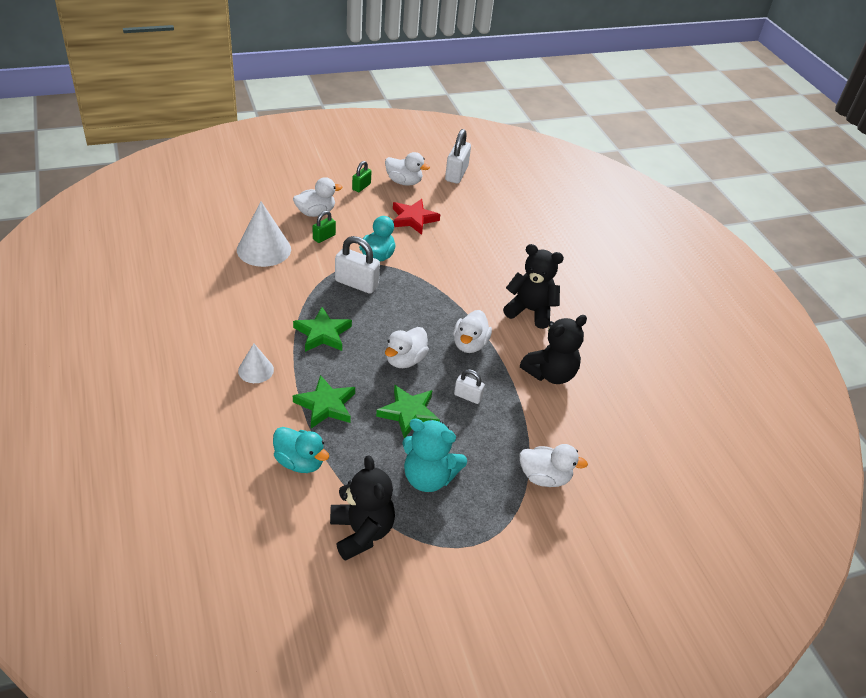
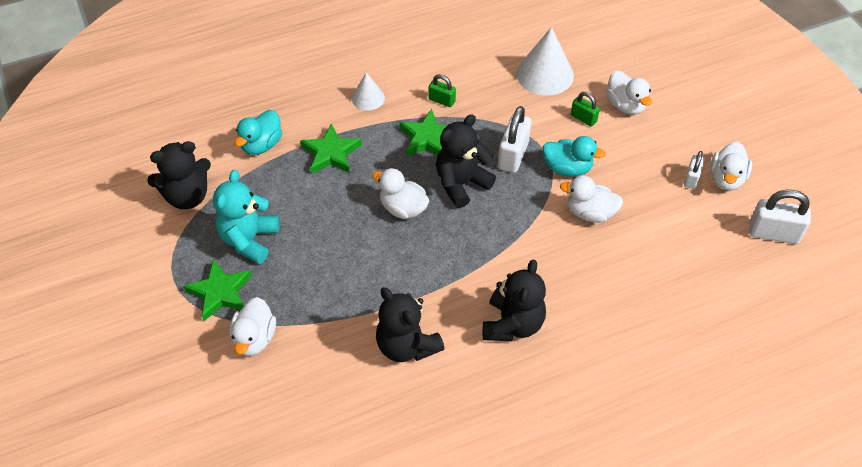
camera: 90 degrees right, 10 degrees up
(361, 187) = (695, 139): green padlock -> green padlock (442, 100)
(383, 319) = (461, 184): none -> black teddy bear
(409, 413) = (329, 218): green star -> green star (220, 292)
(413, 219) = (651, 195): red star -> none
(468, 396) = (359, 266): white padlock -> white padlock (691, 178)
(469, 344) = (439, 264): white duck -> white duck (590, 212)

